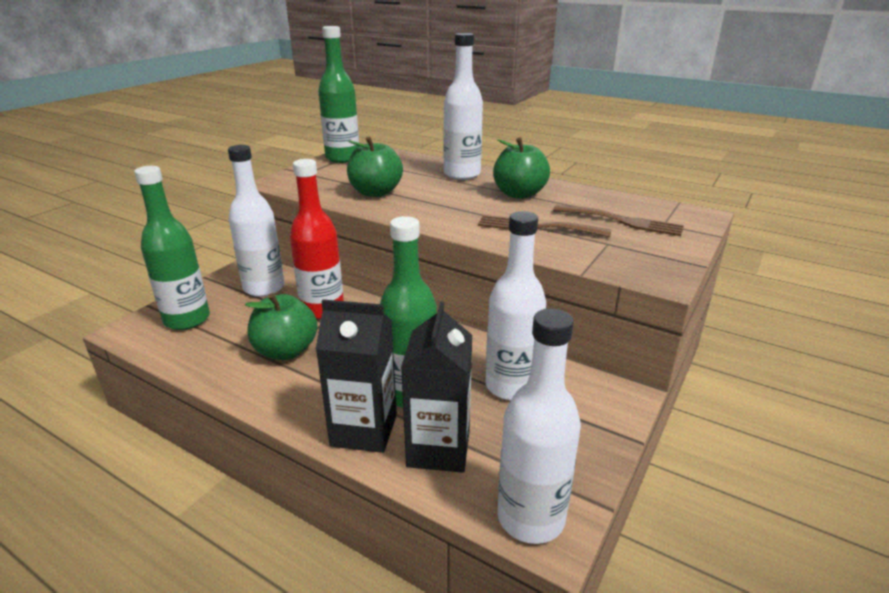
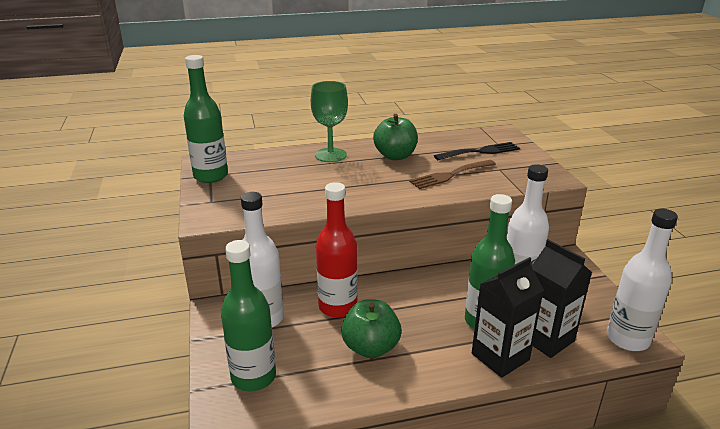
camera: 45 degrees left, 0 degrees up
(375, 192) = (305, 194): green apple -> none
(462, 174) = (330, 155): white bottle -> green goblet
(622, 221) = (480, 152): brown fork -> black fork

